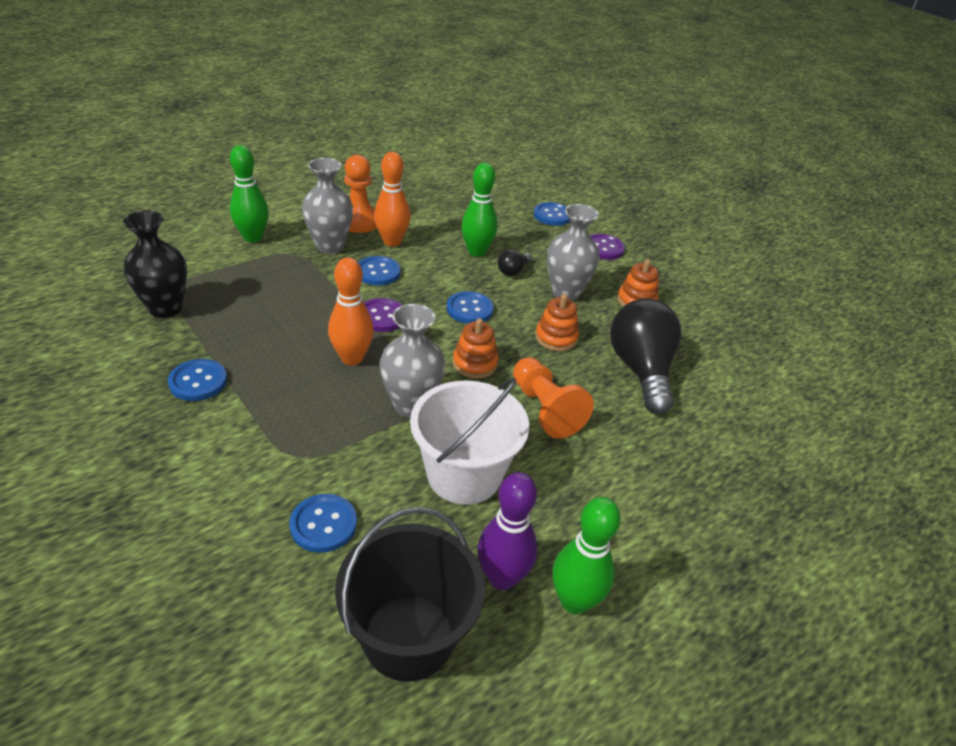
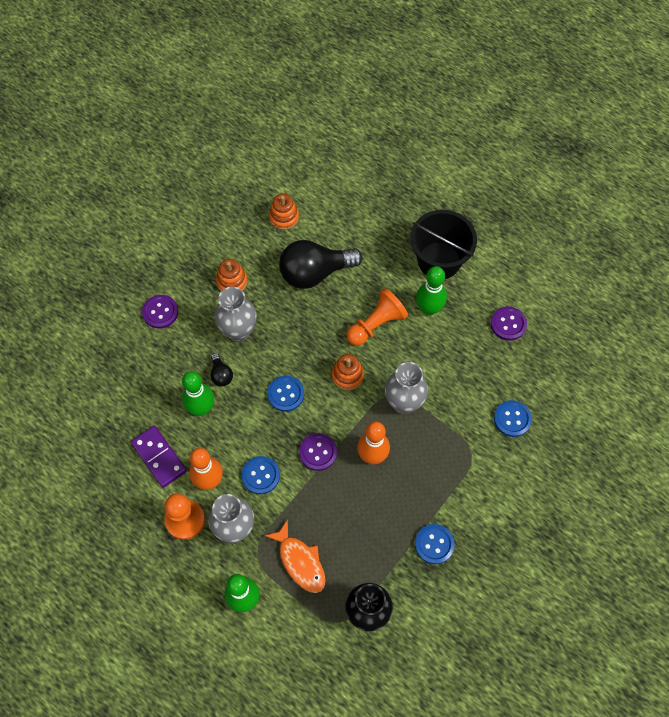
camera: 100 degrees left, 25 degrees up
(262, 277) = (300, 561): none -> orange fish
(409, 636) = (556, 357): black bucket -> black bucket (439, 260)
(434, 220) = (159, 457): none -> purple domino
(464, 474) = (448, 358): white bucket -> none
(502, 577) = (508, 324): purple bowling pin -> purple button
(513, 271) = (221, 374): black light bulb -> black light bulb turned 45 degrees clockwise
(552, 215) = (116, 360): blue button -> none
(556, 338) = (299, 329): orange stacking toy -> orange stacking toy (284, 217)
(574, 601) = (508, 289): green bowling pin -> green bowling pin (429, 309)

